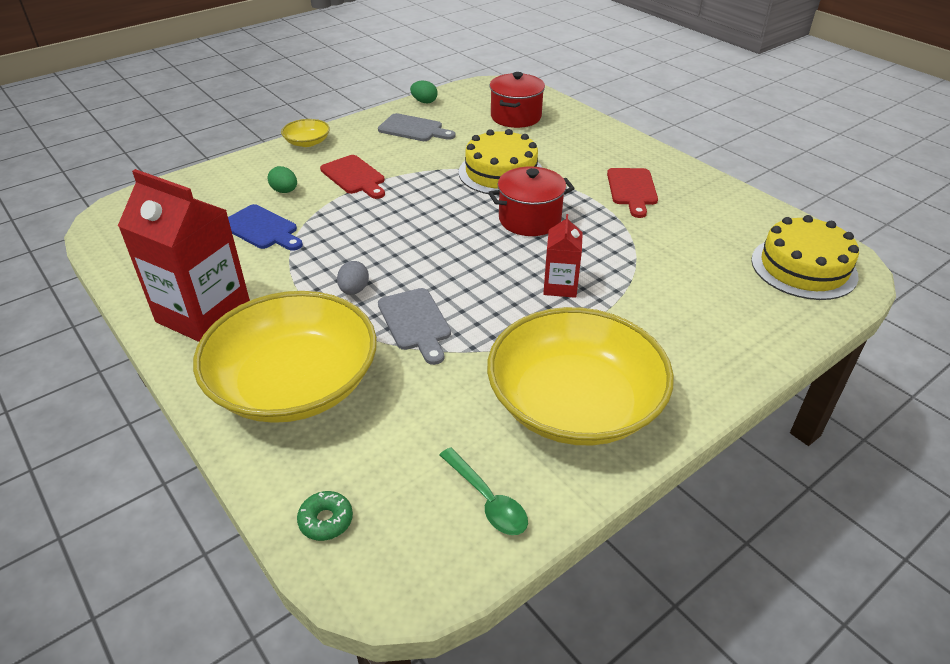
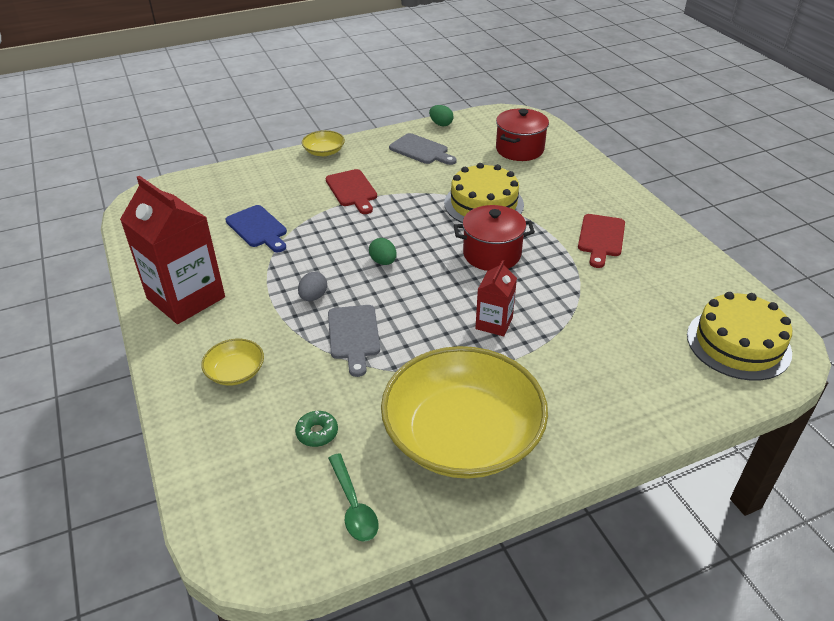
camera: 15 degrees right, 0 degrees up
(285, 191) = (289, 196): green egg -> green egg (383, 262)
(294, 383) = (235, 372): yellow bowl -> yellow bowl, size x0.42
(326, 520) = (218, 494): green donut -> green donut (317, 433)

